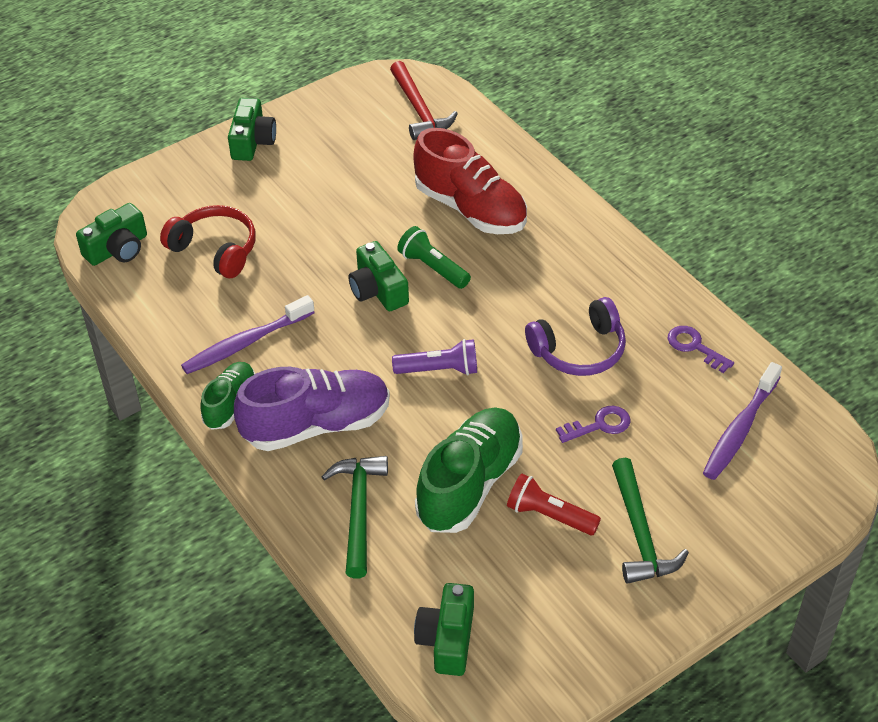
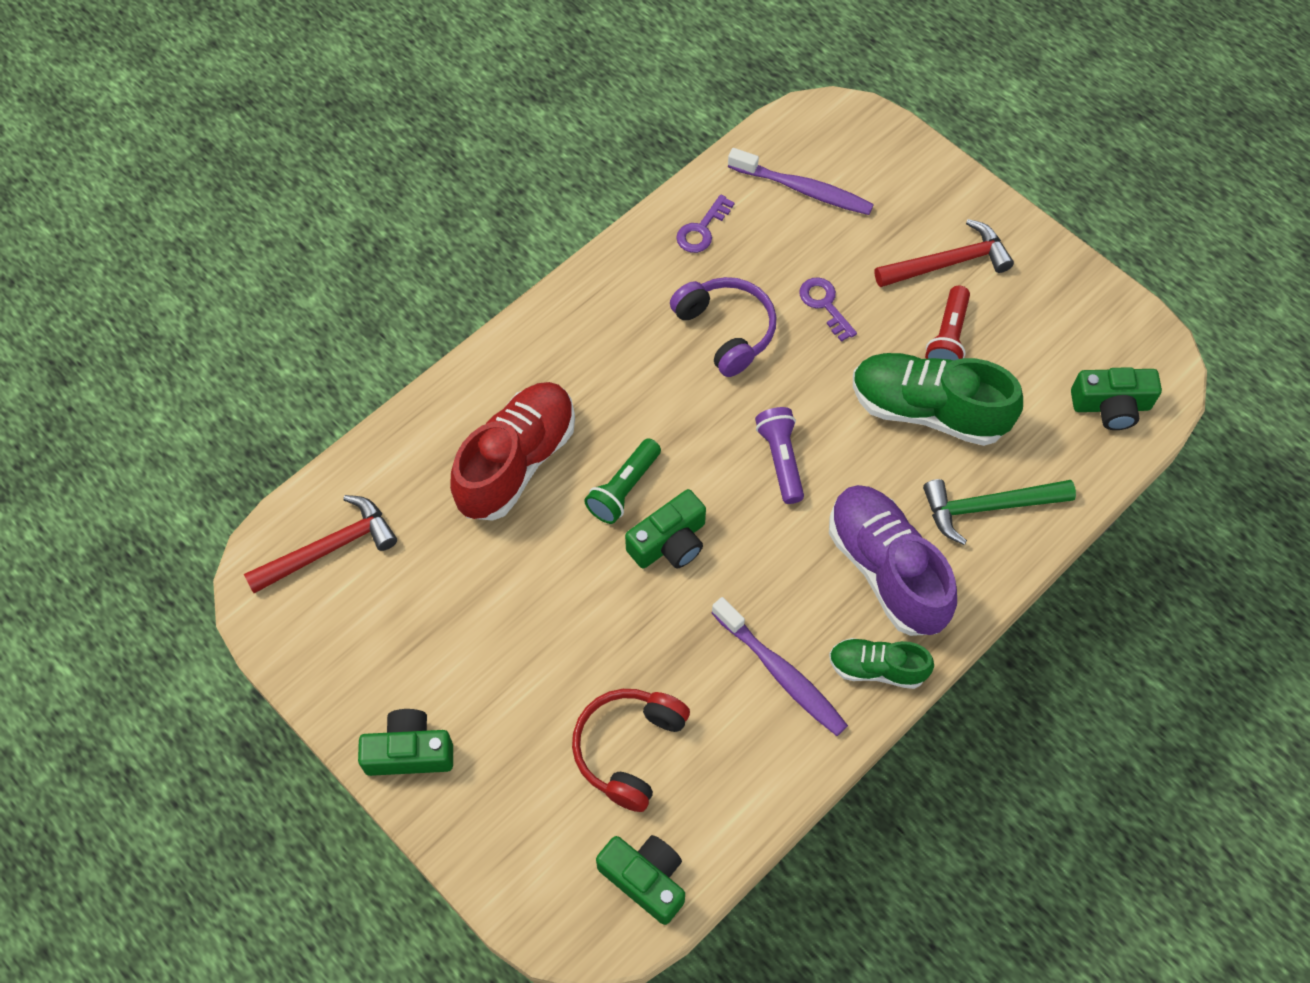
camera: 100 degrees left, 15 degrees up
(640, 533) = (948, 262): green hammer -> red hammer

